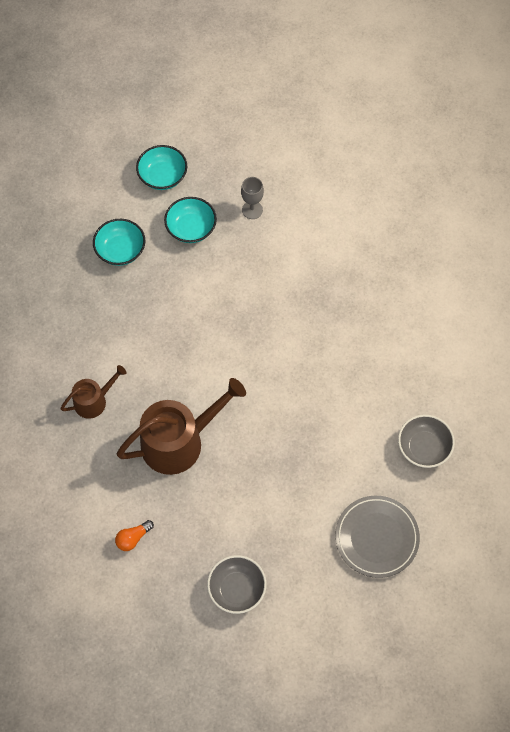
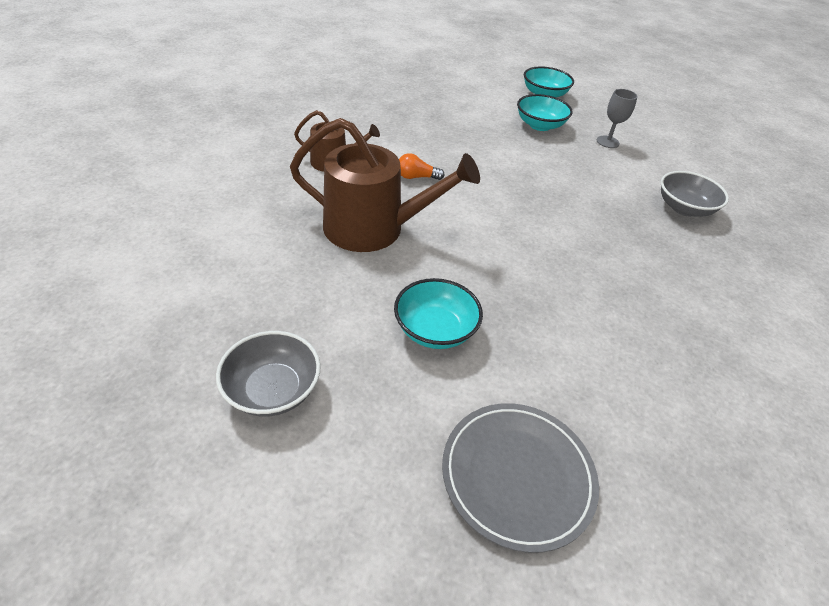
camera: 35 degrees right, 20 degrees down
(120, 250) = (466, 108): turquoise bowl -> turquoise bowl (435, 330)
(133, 538) = (233, 265): orange light bulb -> orange light bulb (416, 177)
(423, 447) = (672, 418): grey bowl -> grey bowl (684, 208)

